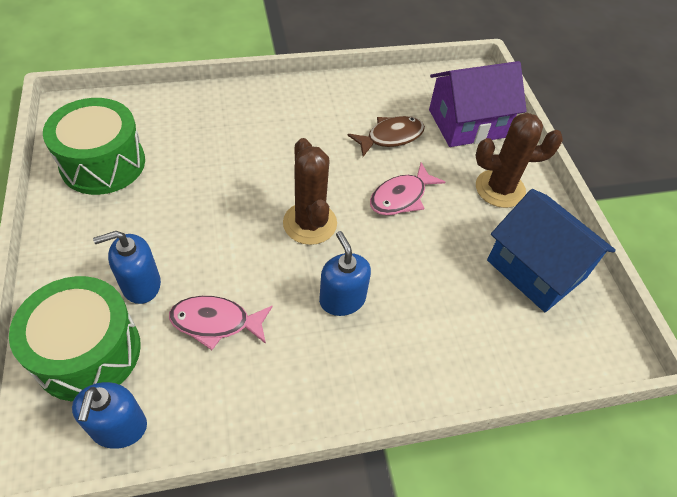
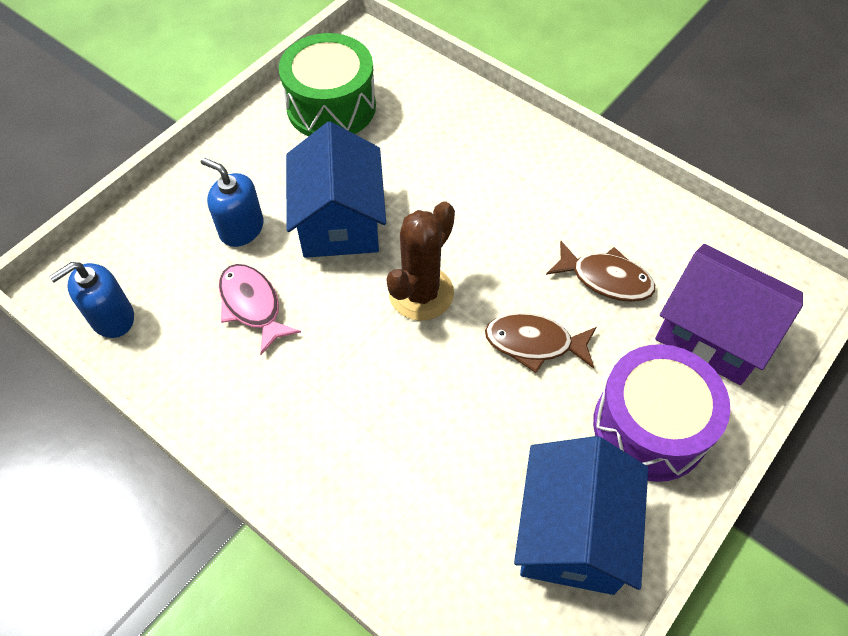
camera: 55 degrees right, 5 degrees up
(88, 352) = (155, 247): green drum -> none
(204, 225) = (339, 221): none -> blue house
(342, 299) = (362, 380): blue soap dispenser -> none
(401, 197) = (534, 343): pink fish -> brown fish
(500, 189) = (650, 427): brown cactus -> purple drum

